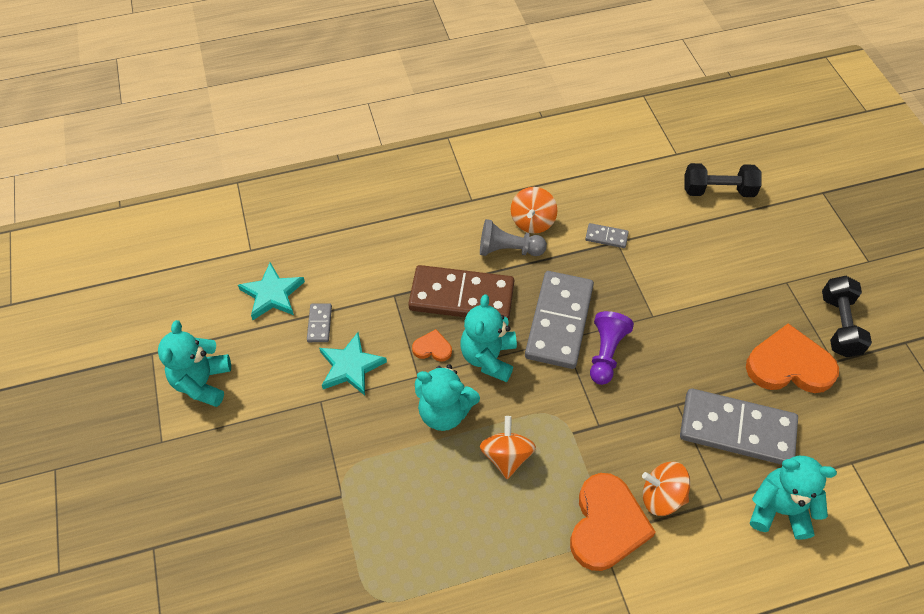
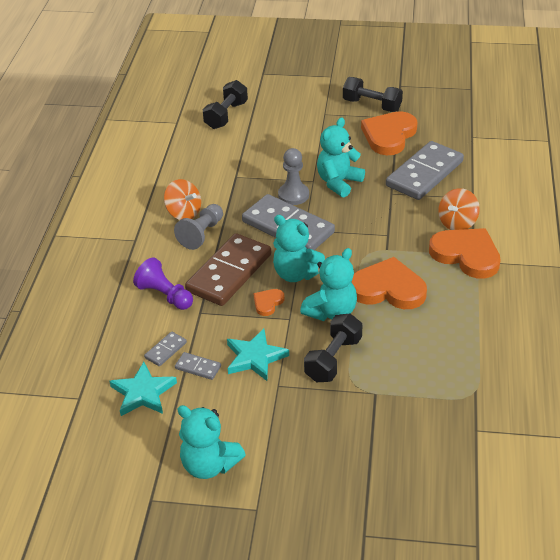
camera: 65 degrees left, 15 degrees down
(375, 438) = (333, 359): none -> black dumbbell
(506, 456) = (388, 289): orange spinning top -> orange heart
(606, 237) = (227, 180): grey domino -> grey domino (166, 350)
(606, 353) = (330, 213): purple pawn -> purple pawn (165, 295)
(616, 307) = (293, 195): none -> grey pawn
(779, 509) = (490, 176): turquoise teddy bear -> turquoise teddy bear (338, 182)

